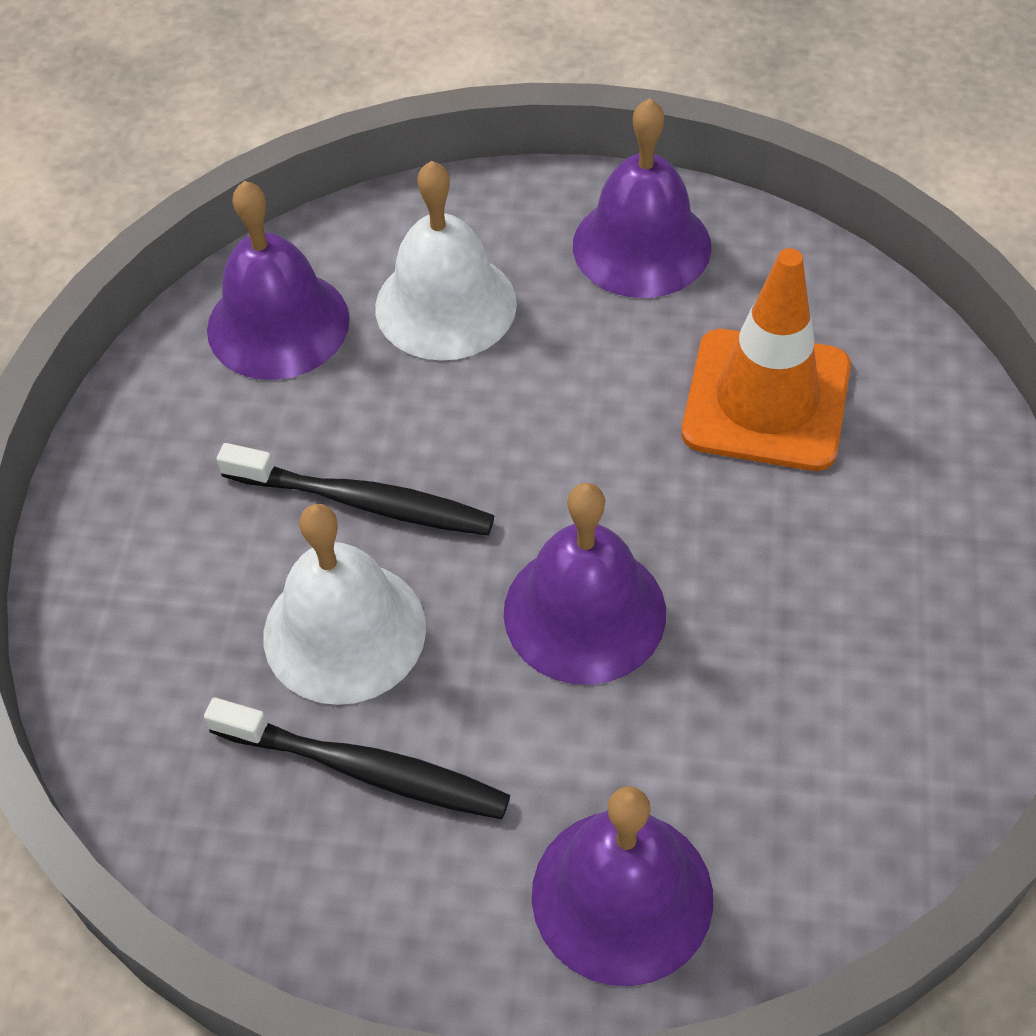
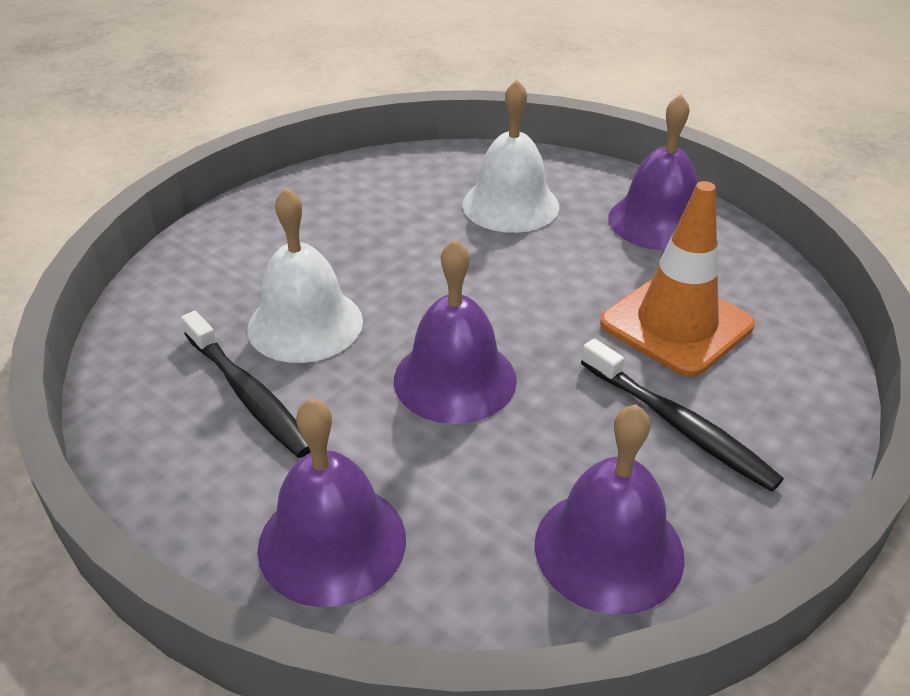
camera: 30 degrees right, 15 degrees down
(278, 324) = (409, 179): purple bell -> purple bell (608, 549)
(364, 501) = (376, 271): black toothbrush -> black toothbrush (678, 425)

